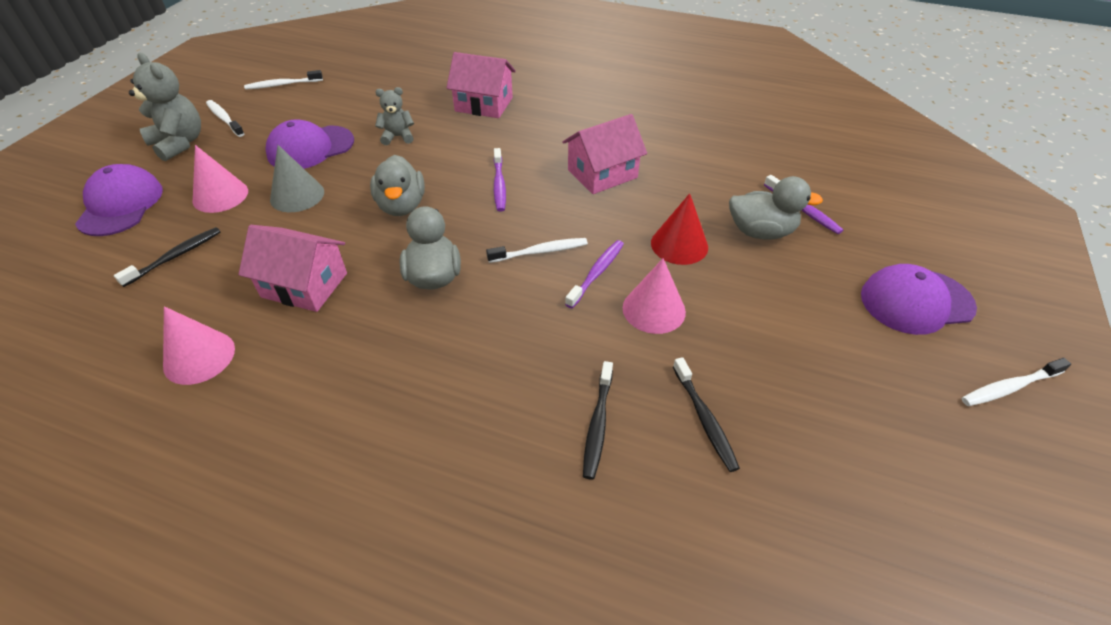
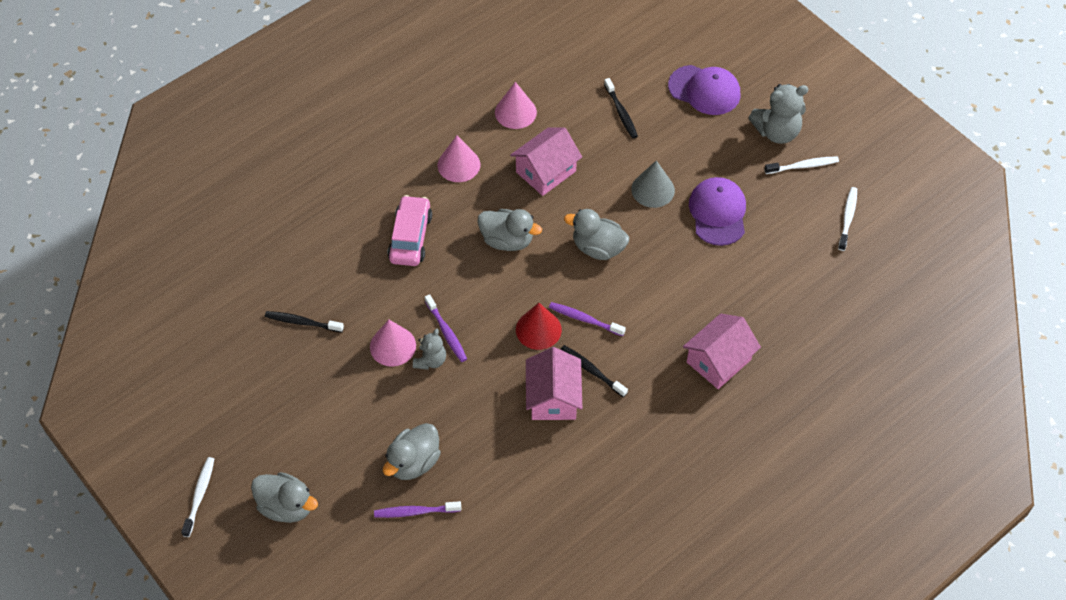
camera: 120 degrees right, 10 degrees up
(220, 196) = (681, 146): pink cone -> pink cone (458, 165)
(398, 137) = (700, 276): grey teddy bear -> grey teddy bear (430, 360)
(486, 369) = (410, 237): none -> pink car
(540, 251) = (490, 310): white toothbrush -> none
(598, 424) = (337, 271): black toothbrush -> black toothbrush (591, 371)
(679, 245) = (438, 399): red cone -> red cone (538, 329)
(916, 301) = (286, 506): purple cap -> grey duck

